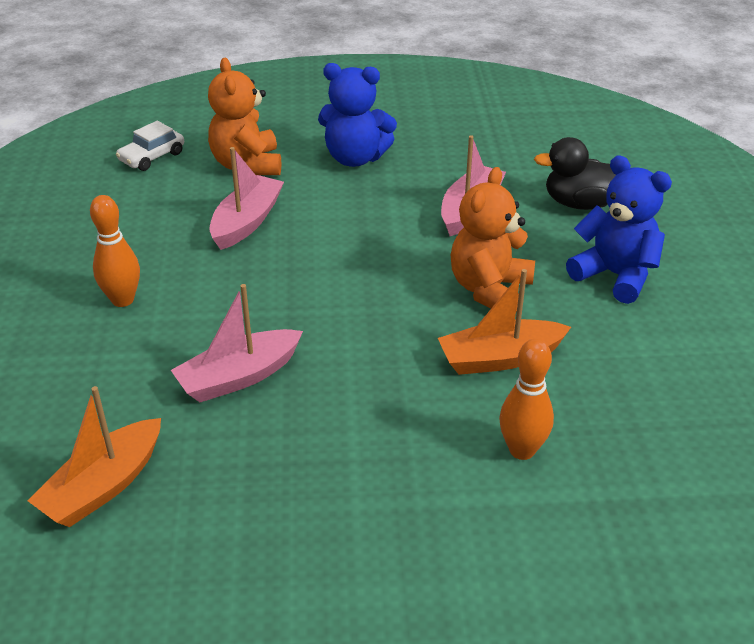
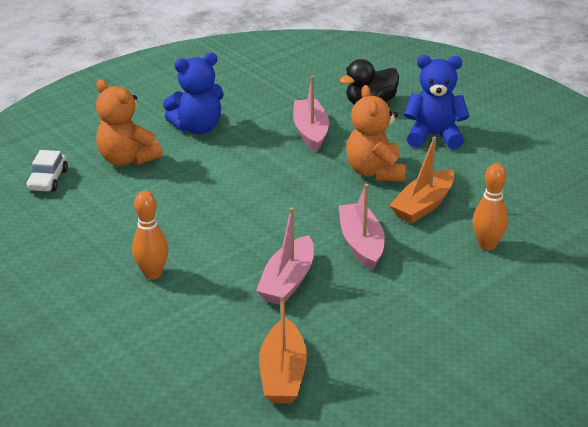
camera: 35 degrees left, 5 degrees down
(246, 222) = (175, 194): pink boat -> pink boat (361, 244)

